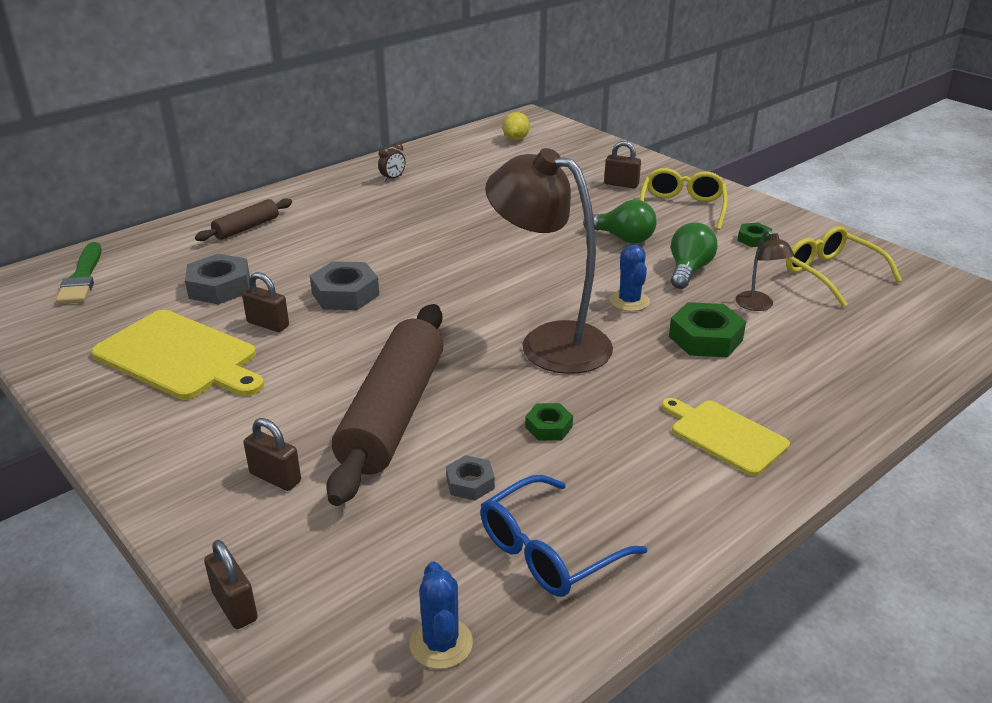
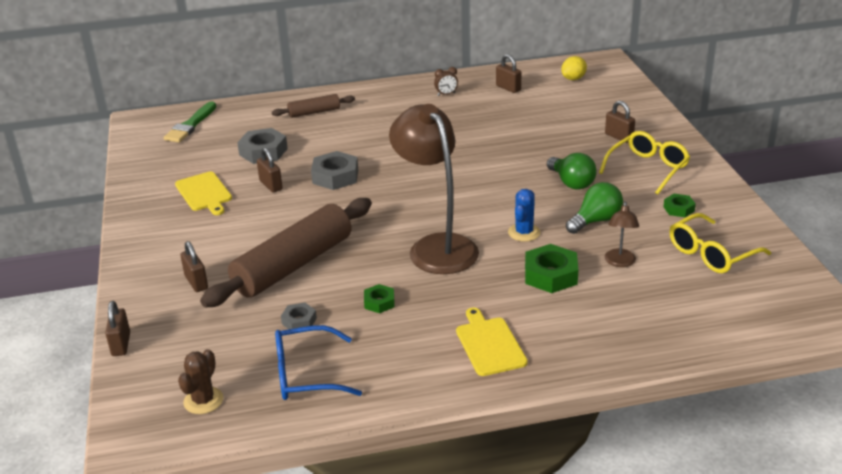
camera: 30 degrees right, 0 degrees up
(179, 357) = (204, 193): yellow cutting board -> yellow cutting board, size x0.62
(441, 643) = (203, 401): blue cactus -> brown cactus
(456, 160) = (508, 88): none -> brown padlock
(831, 274) = (711, 254): yellow glasses -> yellow glasses turned 120 degrees counterclockwise

